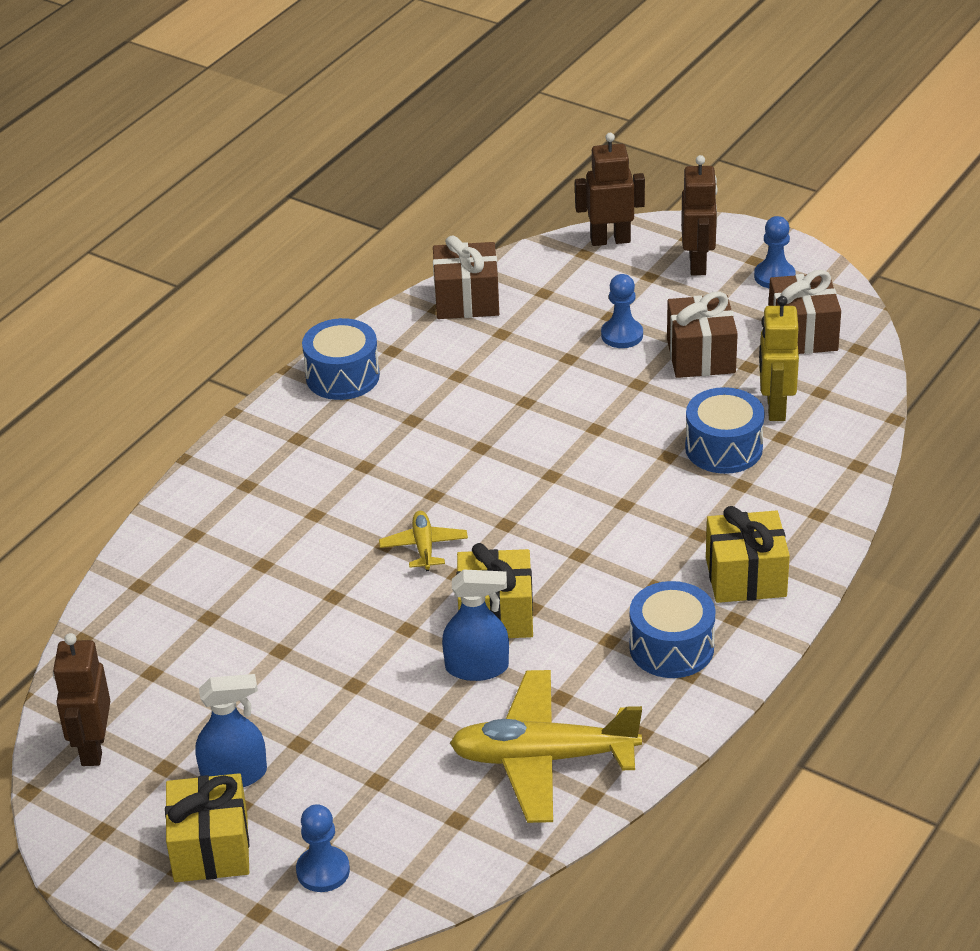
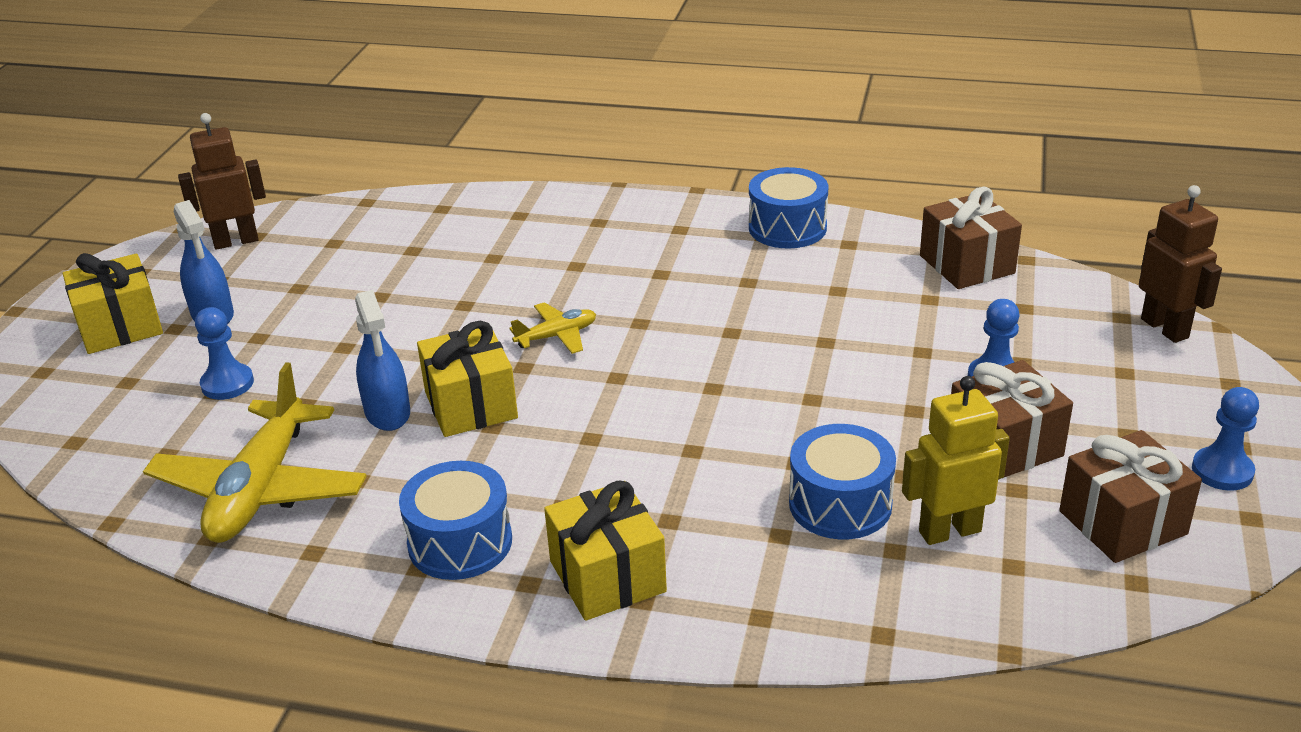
camera: 70 degrees right, 5 degrees down
(323, 871) = (93, 392): blue pawn -> blue pawn (227, 384)
(543, 758) = (260, 489): yellow plane -> yellow plane turned 150 degrees counterclockwise
(698, 264) = (1185, 403): brown robot -> none

